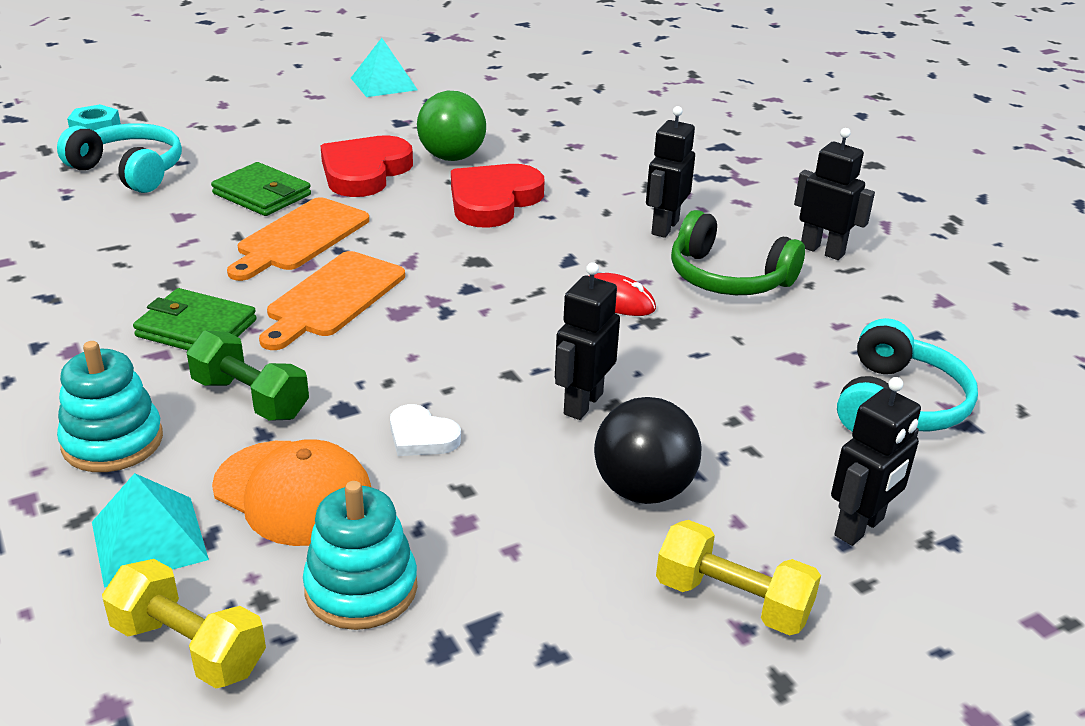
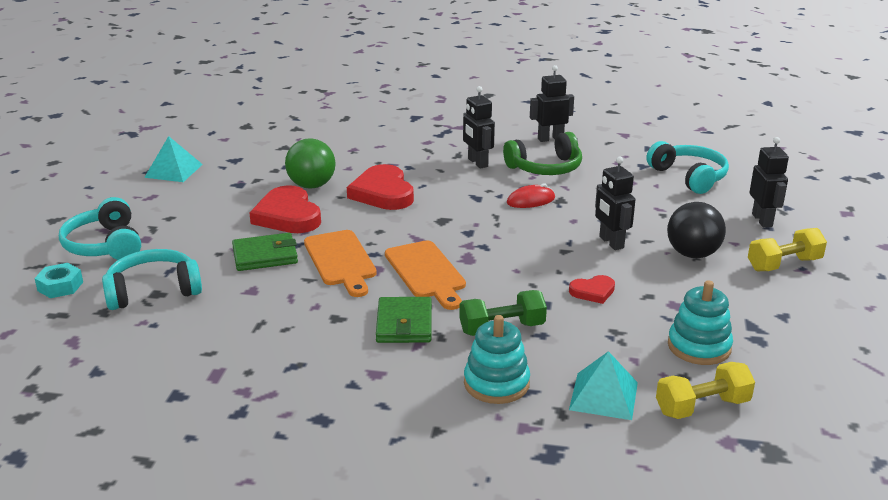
camera: 50 degrees left, 5 degrees down
(193, 116) = (105, 245): none -> turquoise headphones
(196, 328) = (404, 324): green wallet -> green wallet turned 60 degrees counterclockwise
(293, 493) = (604, 342): orange cap -> none
(421, 436) = (593, 292): white heart -> red heart

